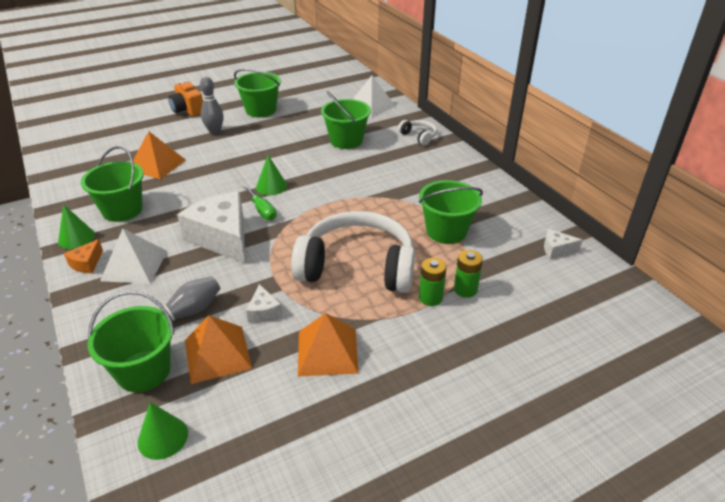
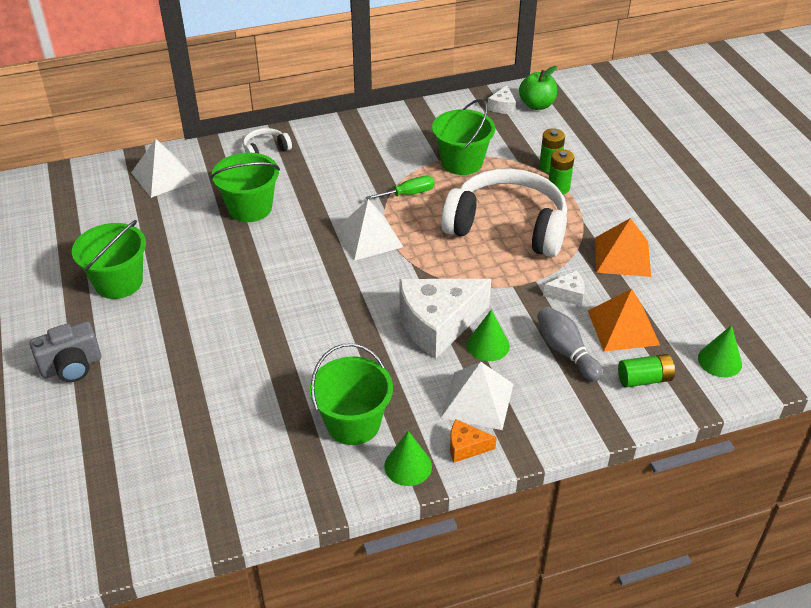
camera: 80 degrees left, 5 degrees up
(86, 263) = (466, 447): orange cheese -> orange cheese turned 150 degrees clockwise
(143, 371) = (644, 379): green bucket -> green battery
(157, 165) = (241, 395): orange pyramid -> none
(188, 110) = (72, 366): orange camera -> grey camera
(215, 132) = (165, 333): grey bowling pin -> none
(262, 211) = (391, 289): green screwdriver -> green screwdriver (408, 194)
(271, 186) = (338, 280): green cone -> green cone (488, 345)
(324, 194) = (369, 237): none -> white pyramid
(357, 266) = (507, 226): white headphones -> white headphones turned 90 degrees clockwise
(576, 274) = (536, 105): none -> green apple

